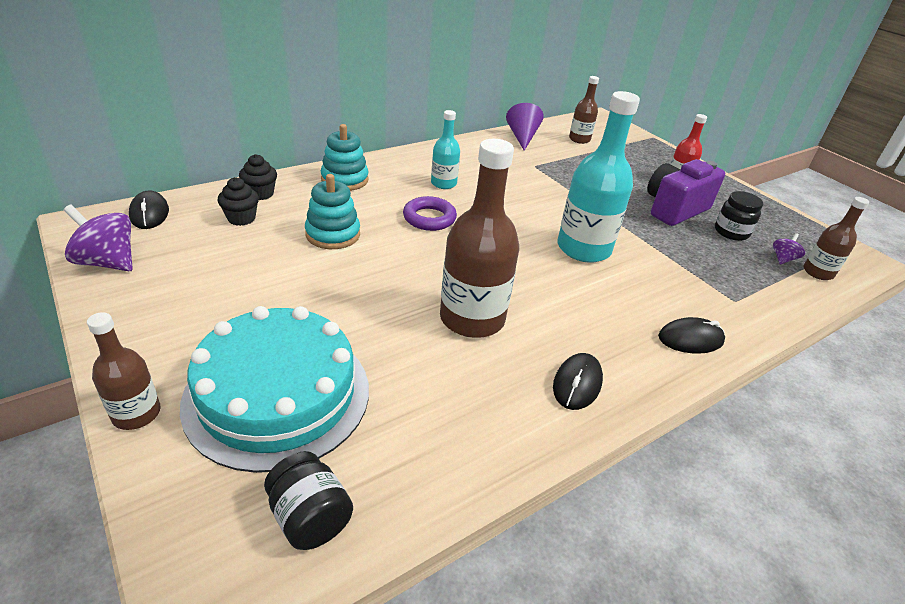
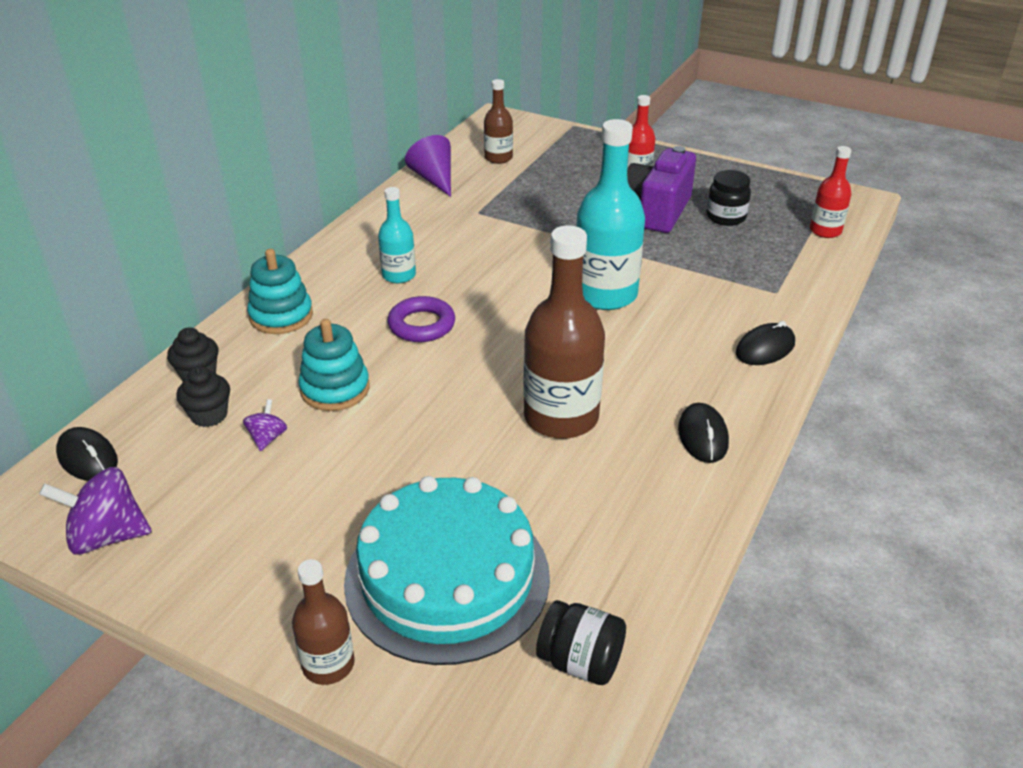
camera: 25 degrees left, 0 degrees up
(783, 259) = (788, 228): purple spinning top -> purple spinning top (267, 438)
(818, 272) = (825, 231): brown bottle -> red bottle

